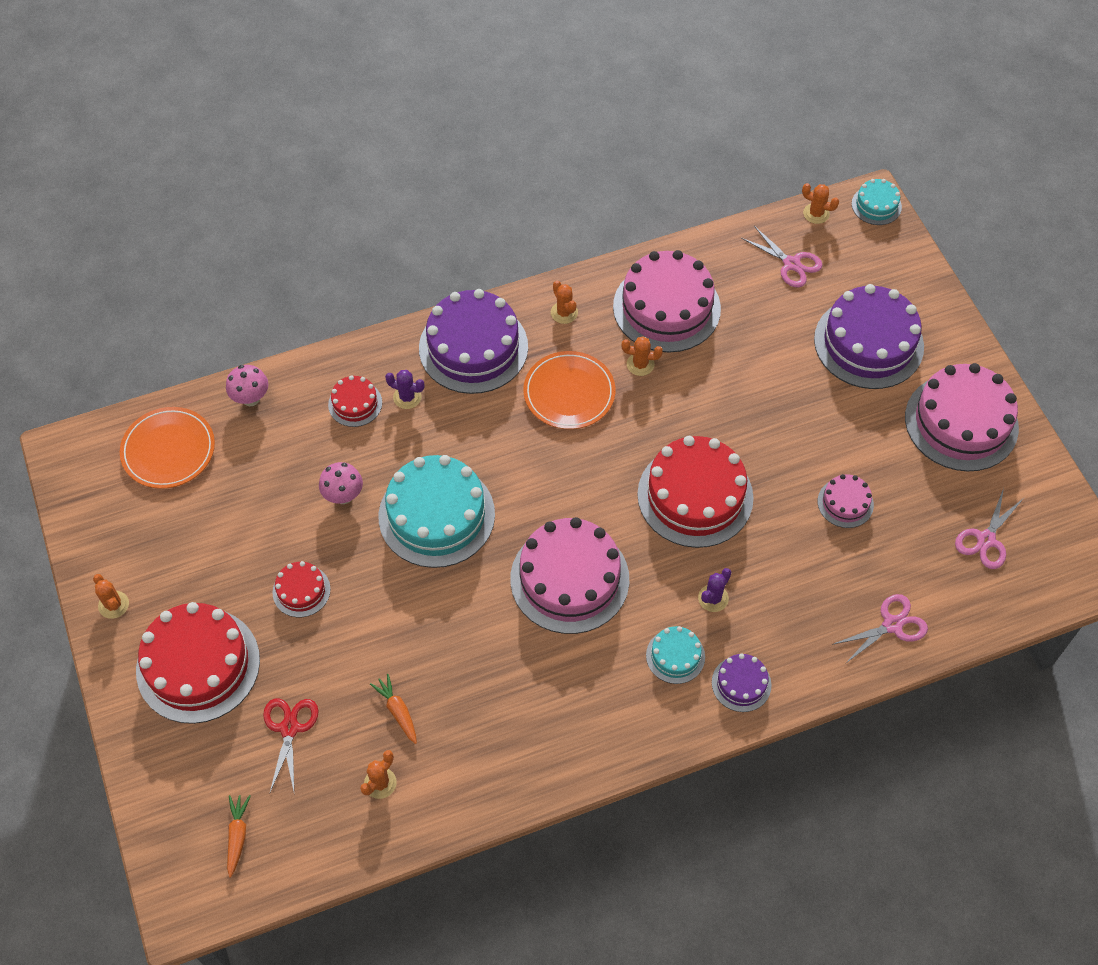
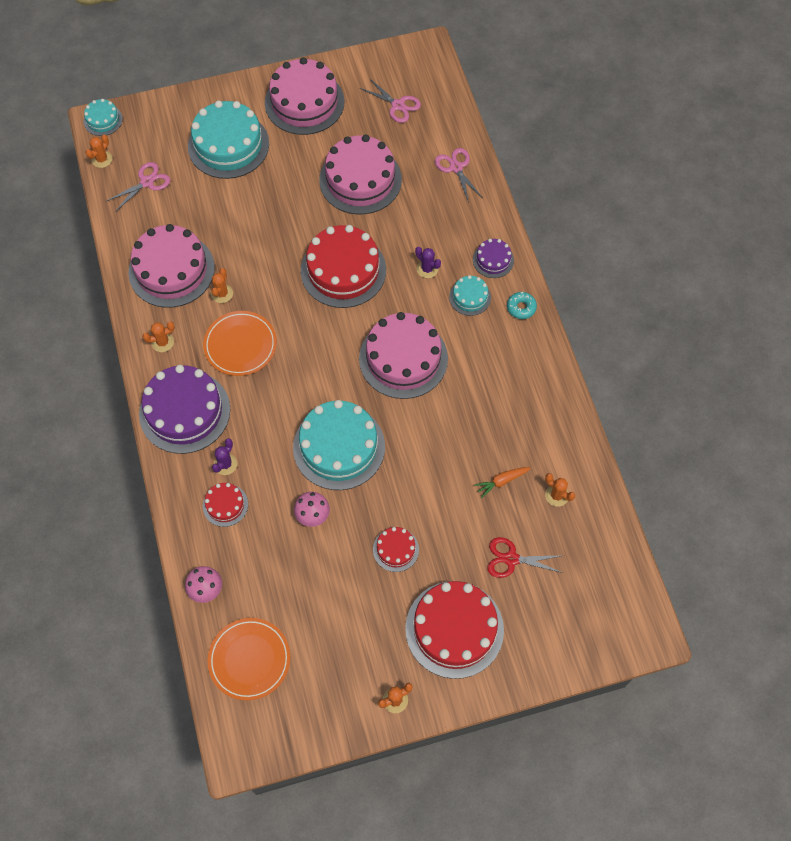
camera: 85 degrees left, 5 degrees up
(237, 836) = (594, 596): orange carrot -> none
(667, 725) = (521, 308): none -> turquoise donut
(845, 503) = (360, 179): pink cake -> pink cake, size x2.07
(868, 343) = (228, 145): purple cake -> turquoise cake

